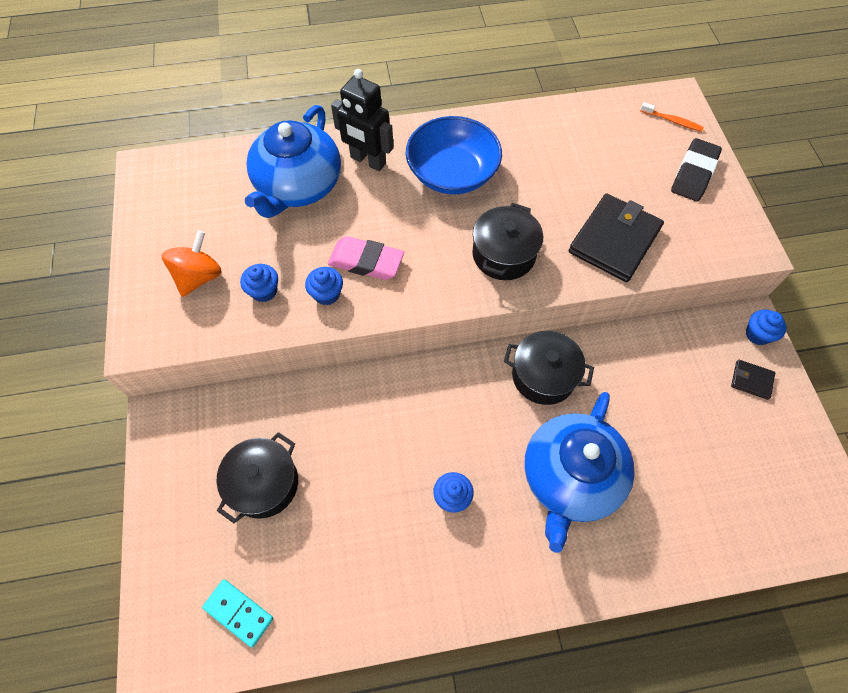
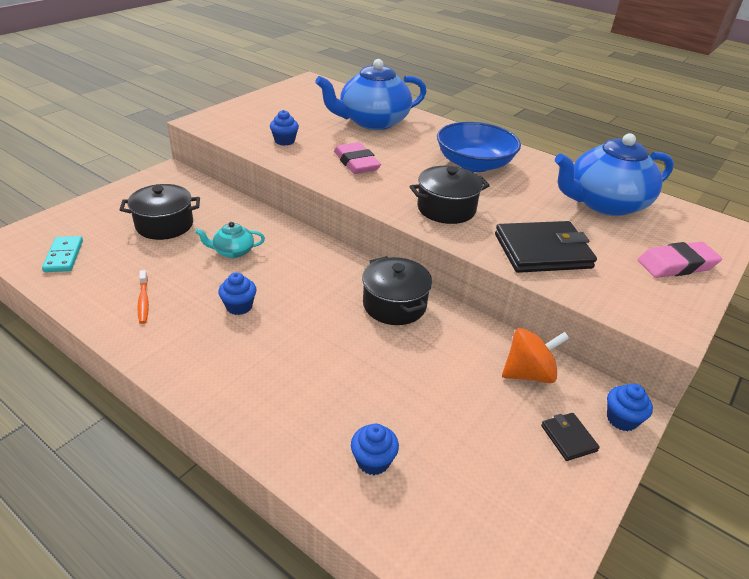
camera: 45 degrees right, 25 degrees down
(199, 277) = (265, 120): orange spinning top -> orange spinning top (528, 373)
(327, 294) = (312, 160): blue cupcake -> blue cupcake (373, 461)
(365, 449) = (233, 251): none -> turquoise teapot
(368, 161) = (429, 134): black robot -> none
(570, 477) = (324, 361): blue teapot -> blue teapot (604, 204)
(672, 121) = (701, 233): orange toothbrush -> orange toothbrush (143, 301)
(694, 174) = (676, 265): black eraser -> pink eraser

